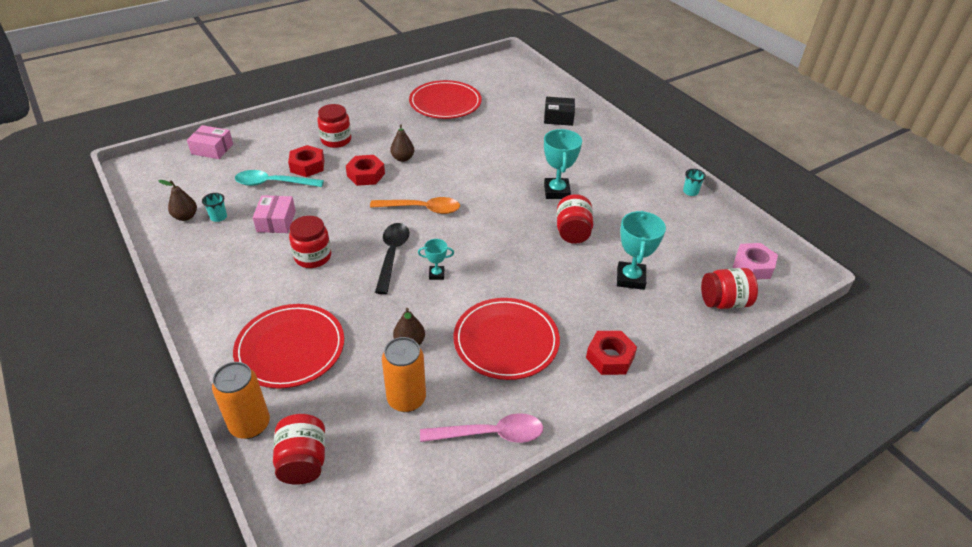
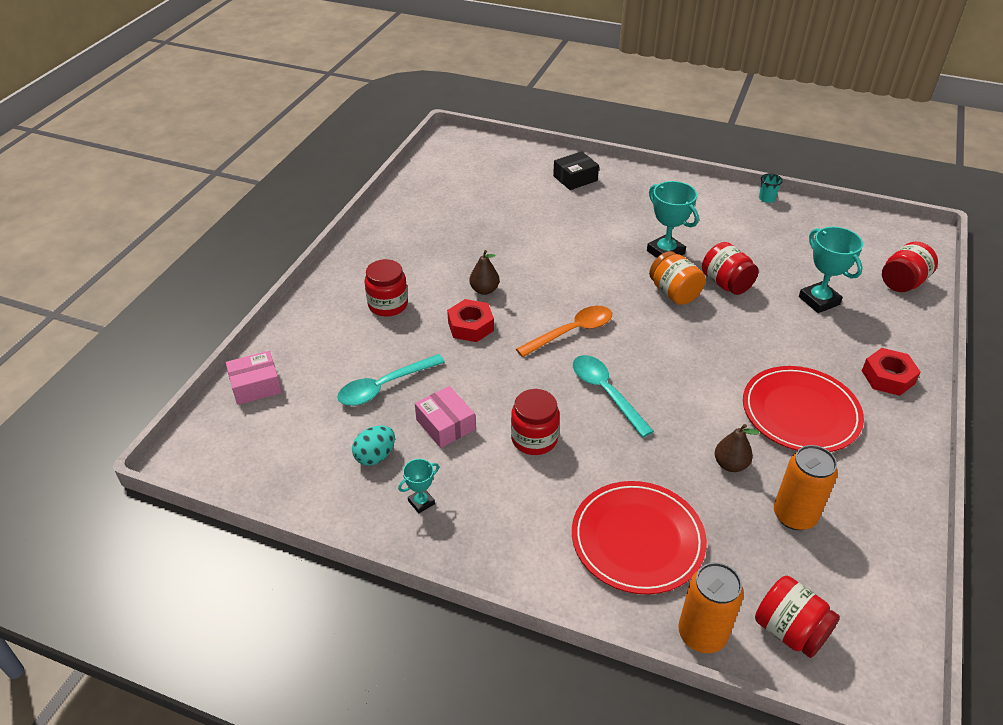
camera: 35 degrees left, 0 degrees up
(185, 217) = (336, 477): brown pear -> none
(218, 217) = (375, 456): turquoise cup -> turquoise egg
(307, 166) = (395, 348): red nut -> none
(392, 255) = (605, 393): black spoon -> turquoise spoon
(436, 274) = (668, 388): turquoise trophy -> turquoise trophy (421, 502)
(445, 103) = (448, 211): red plate -> none
(490, 434) = (891, 499): pink spoon -> none
(525, 219) = (674, 293): none -> orange jar
(753, 266) = (885, 241): pink nut -> none

